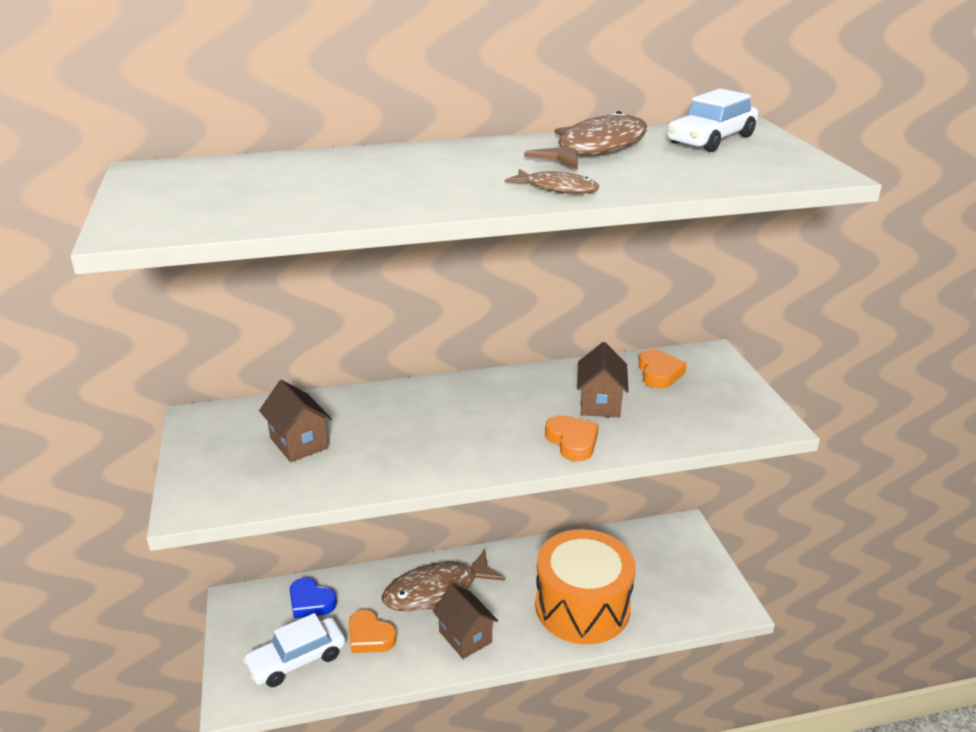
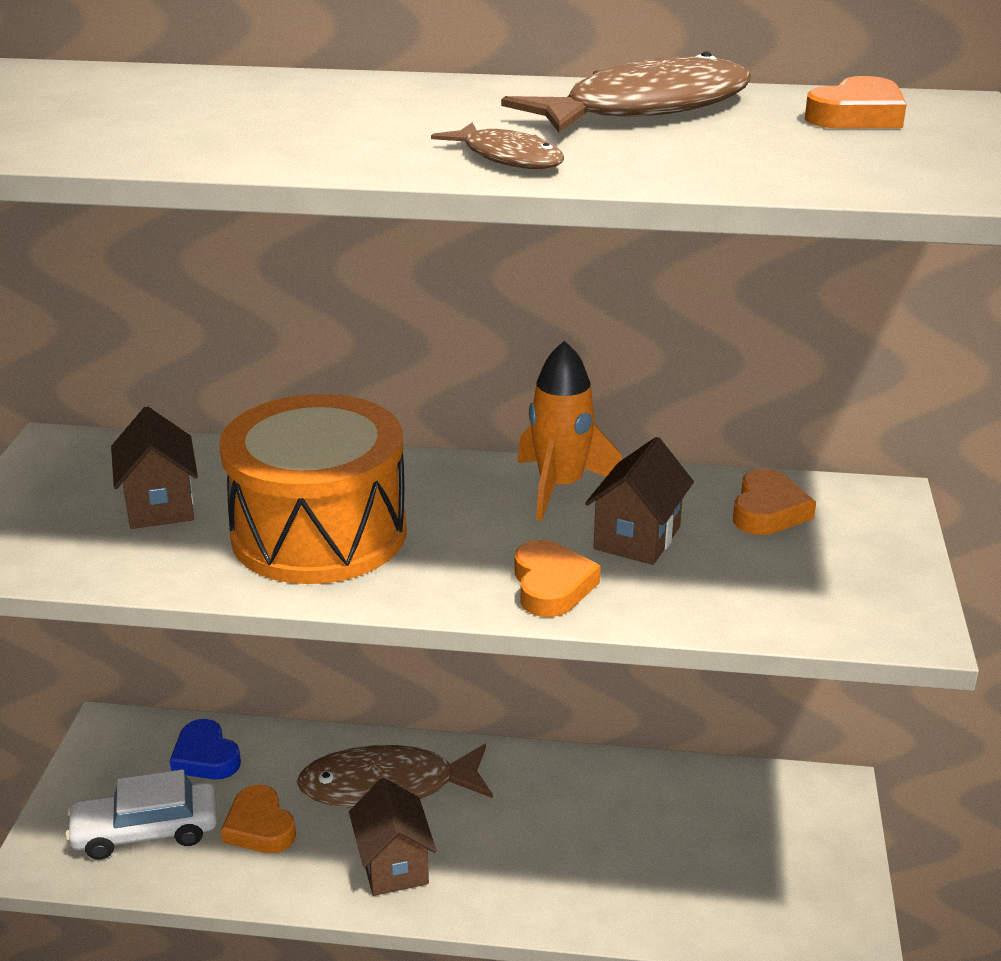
camera: 20 degrees right, 0 degrees up
(537, 382) = (560, 487): none -> orange rocket
(582, 606) = (595, 869): orange drum -> orange drum (319, 533)
(711, 140) = (857, 116): white car -> orange heart

